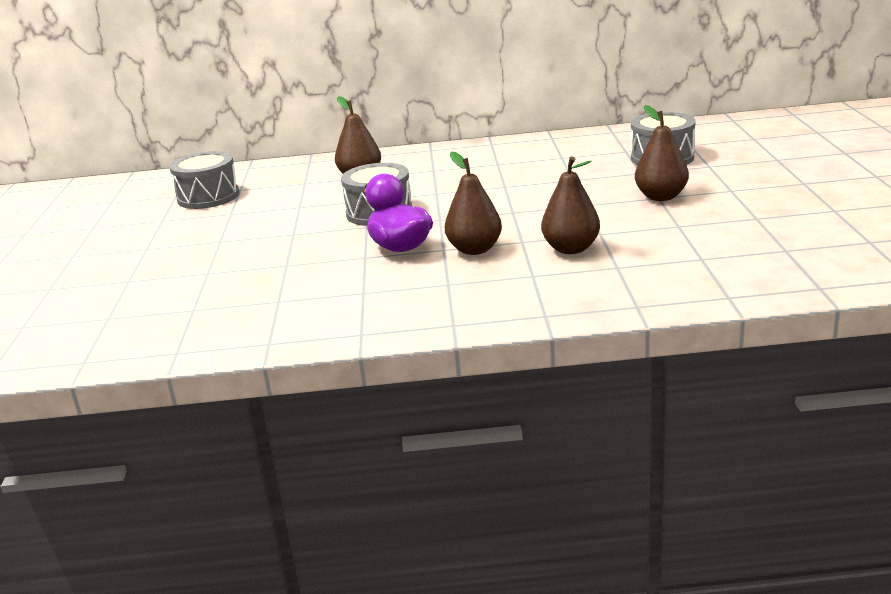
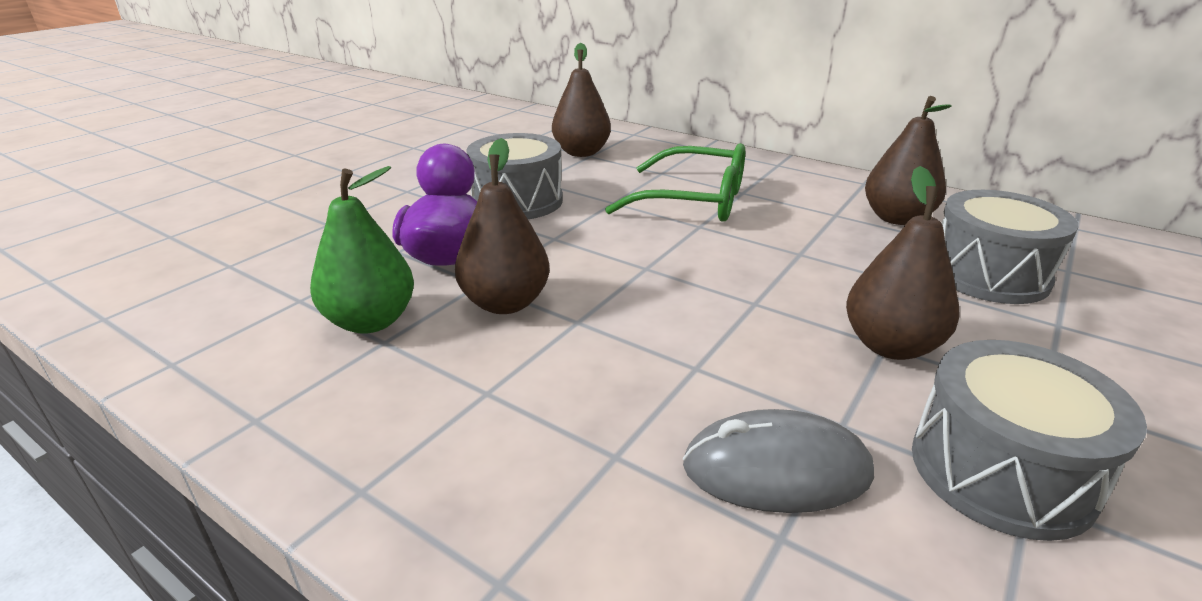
camera: 35 degrees right, 5 degrees up
(208, 197) = (434, 124): grey drum -> grey drum (1001, 471)
(424, 281) = (371, 321): none -> green pear
(480, 176) = (693, 201): none -> green glasses
(571, 249) = (611, 373): brown pear -> brown pear (896, 218)
(676, 245) = (776, 469): none -> grey mouse

